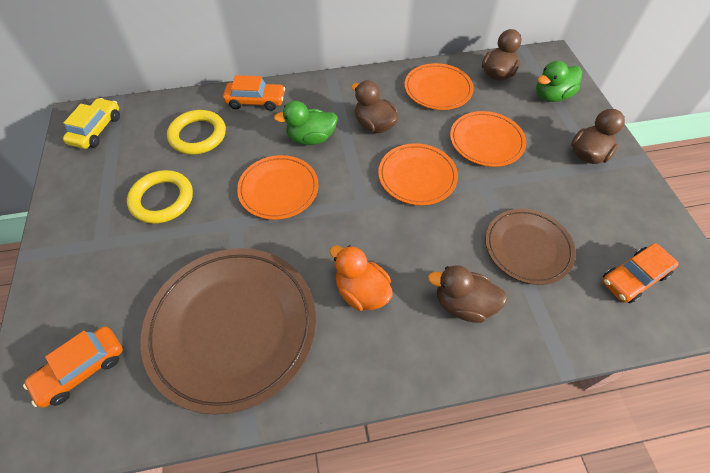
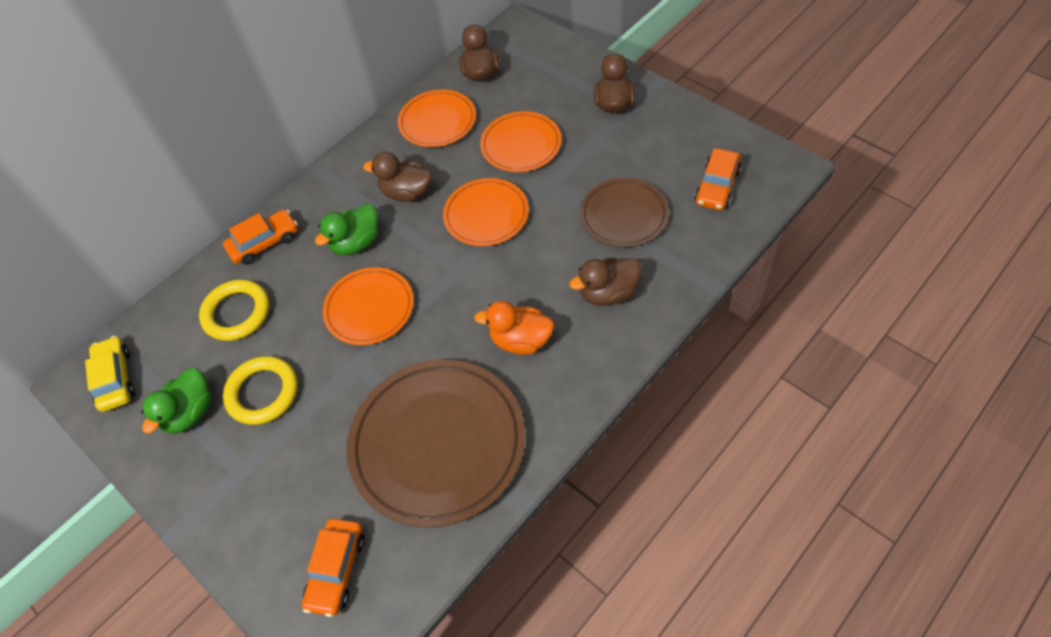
camera: 30 degrees left, 0 degrees up
(551, 96) = (545, 67): green duck -> green duck (190, 413)

